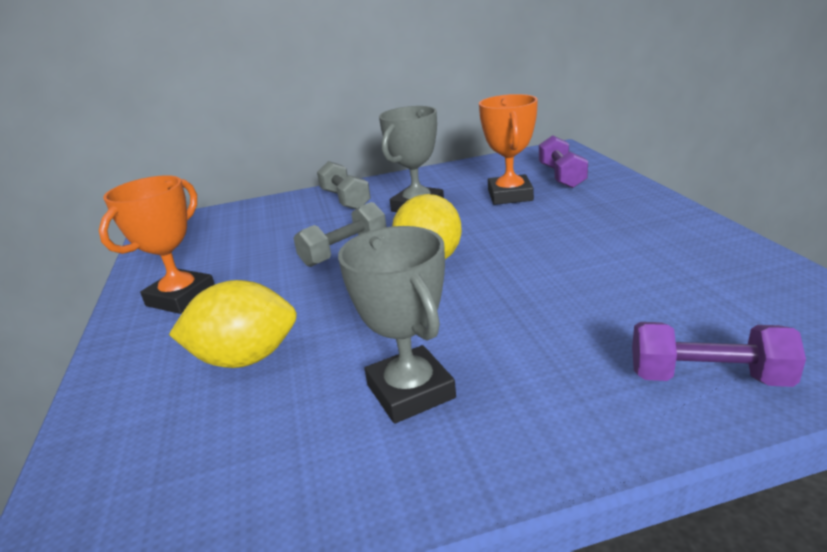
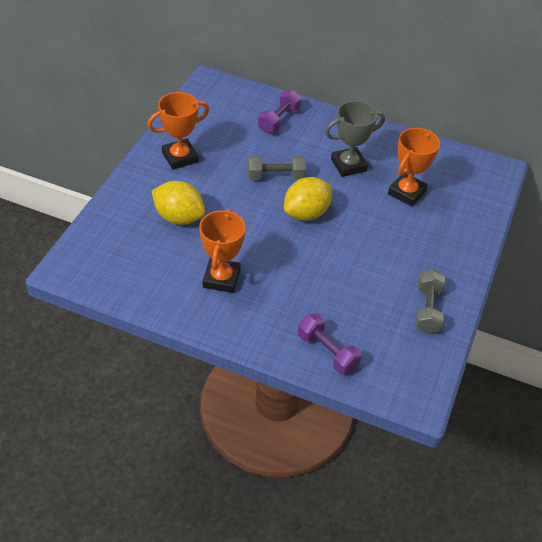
camera: 30 degrees right, 20 degrees up
(345, 200) = (319, 129): grey dumbbell -> grey dumbbell (427, 309)
(410, 391) = (221, 278): grey trophy -> orange trophy
(561, 176) = (458, 197): purple dumbbell -> purple dumbbell (279, 120)

